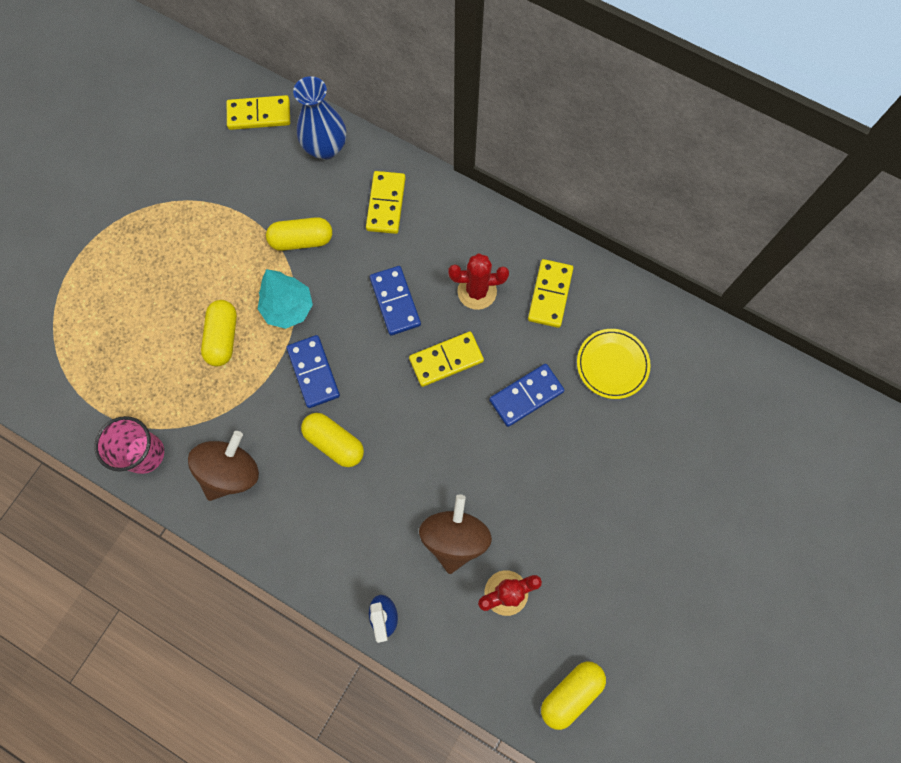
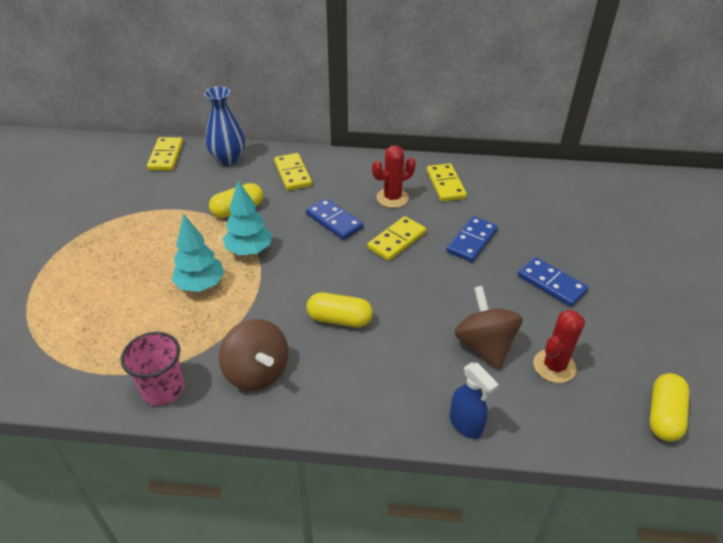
camera: 25 degrees left, 30 degrees down
(223, 337) = (201, 285): yellow capsule -> turquoise tree
(231, 472) = (257, 372): brown spinning top -> brown spinning top turned 135 degrees clockwise
(259, 114) = (166, 156): yellow domino -> yellow domino turned 60 degrees counterclockwise
(314, 372) = (294, 281): blue domino -> blue domino (551, 284)
(612, 365) = (518, 206): yellow plate -> none

